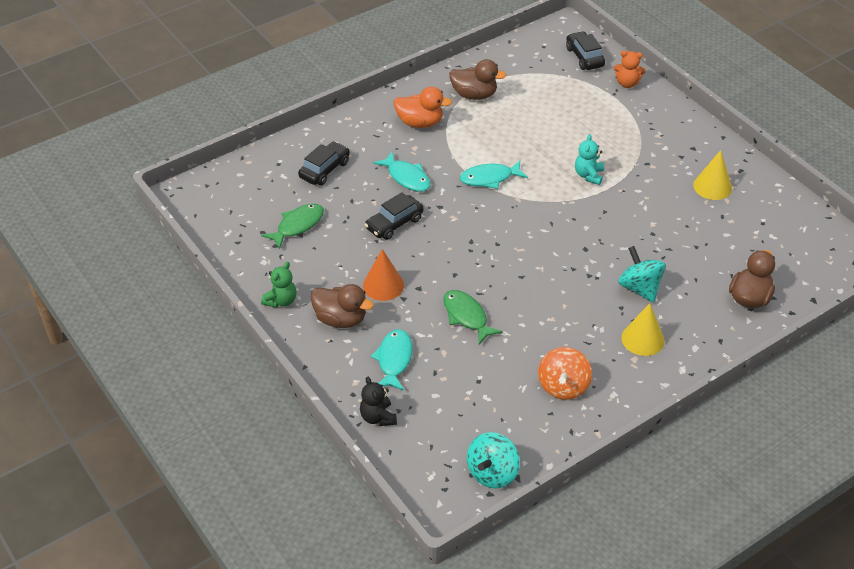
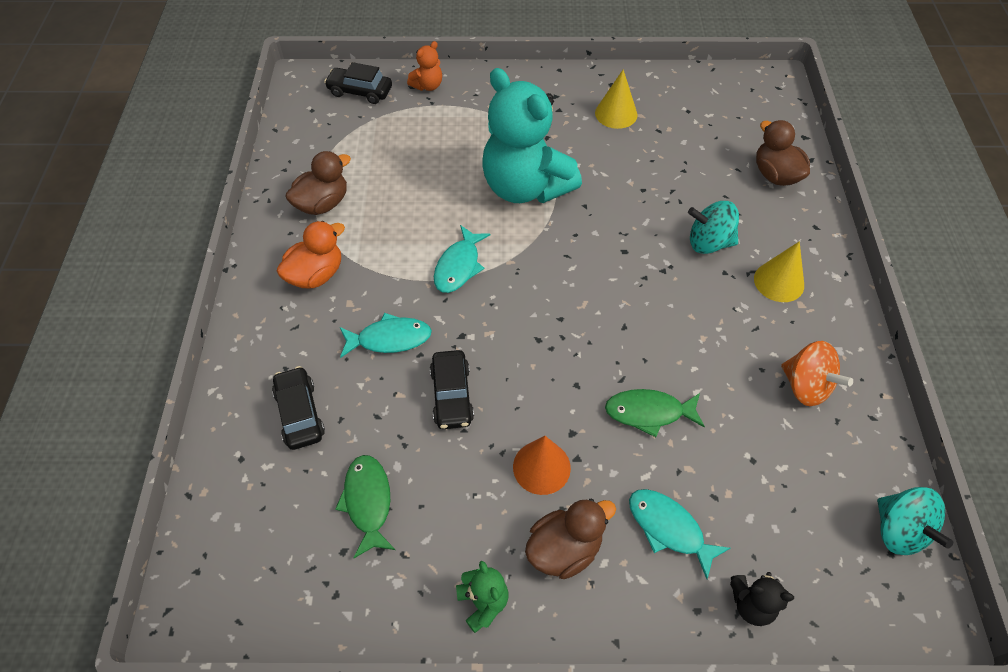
camera: 55 degrees left, 10 degrees up
(588, 175) = (525, 187): turquoise teddy bear -> turquoise teddy bear, size x2.46

